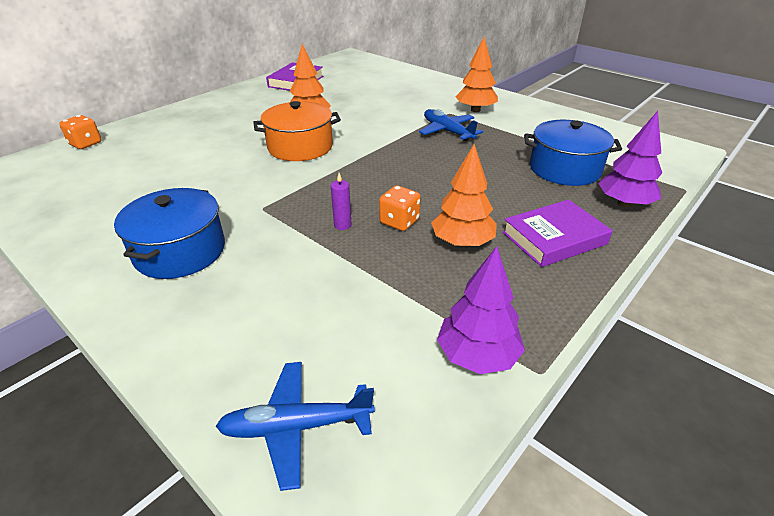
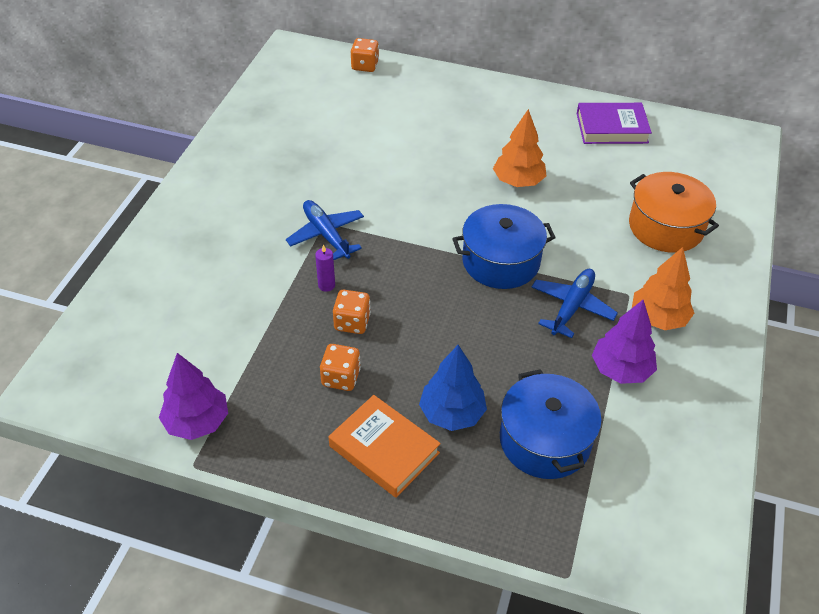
camera: 65 degrees right, 10 degrees up
(180, 251) = (244, 205): blue pot -> blue pot (501, 261)
(297, 427) = (104, 343): blue plane -> blue plane (326, 235)
(300, 147) = (450, 200): orange pot -> orange pot (666, 227)
(462, 242) = (341, 378): orange tree -> orange dice
(526, 198) = (452, 413): none -> blue tree
(554, 238) = (384, 449): purple book -> orange book
(624, 203) = (492, 509): purple tree -> purple tree (621, 370)

